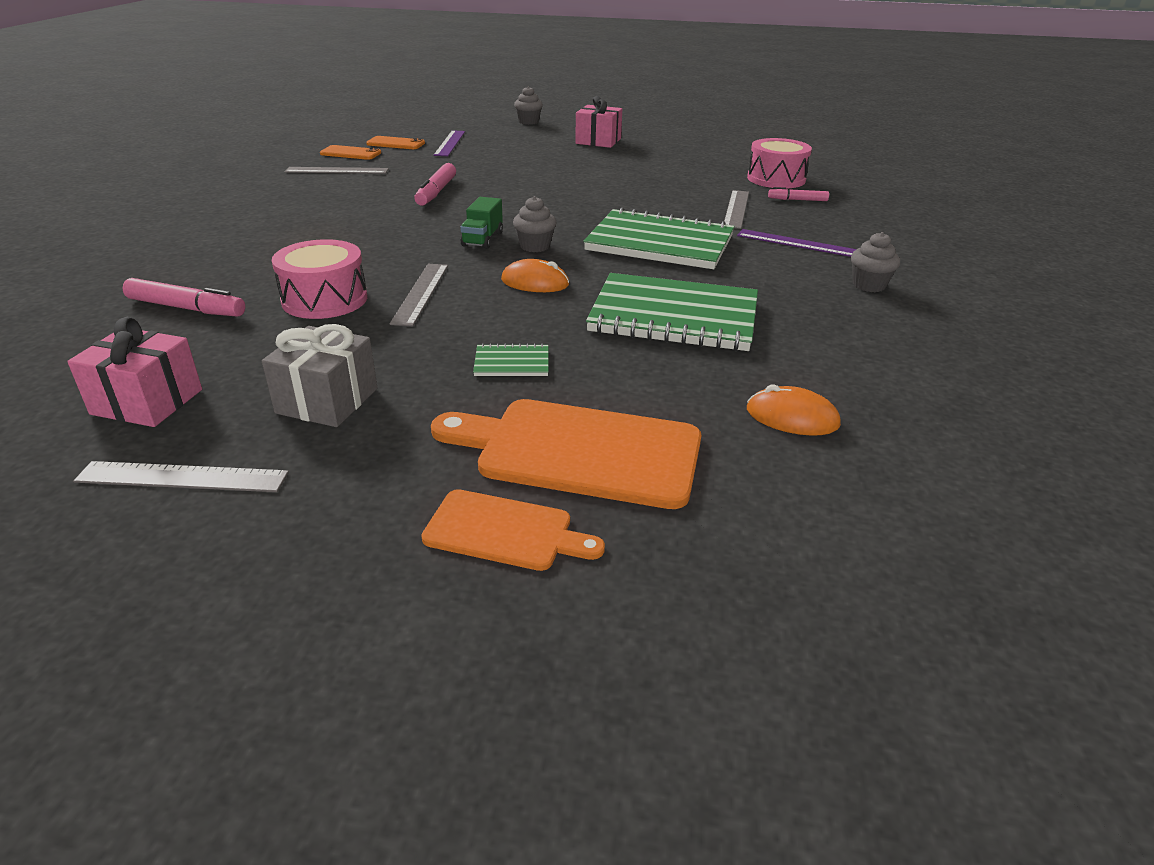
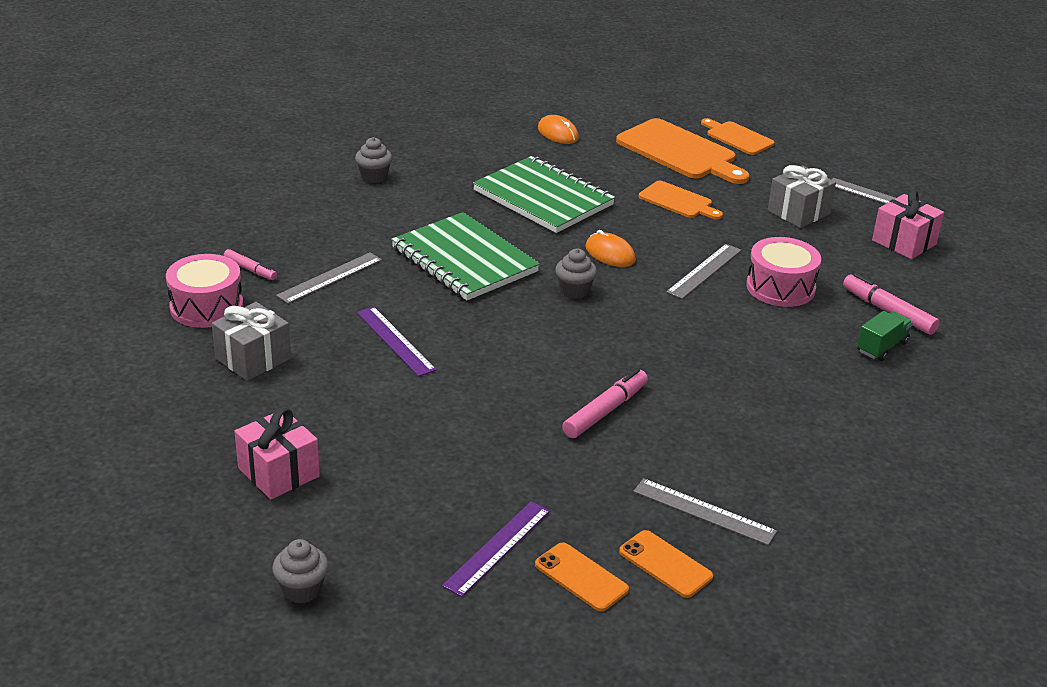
camera: 150 degrees left, 0 degrees up
(482, 239) = (613, 315): green truck -> green truck (882, 347)
(512, 363) = (678, 201): green notebook -> orange cutting board
(696, 167) = (253, 358): none -> grey gift
(798, 243) = (352, 223): purple ruler -> purple ruler (395, 341)

